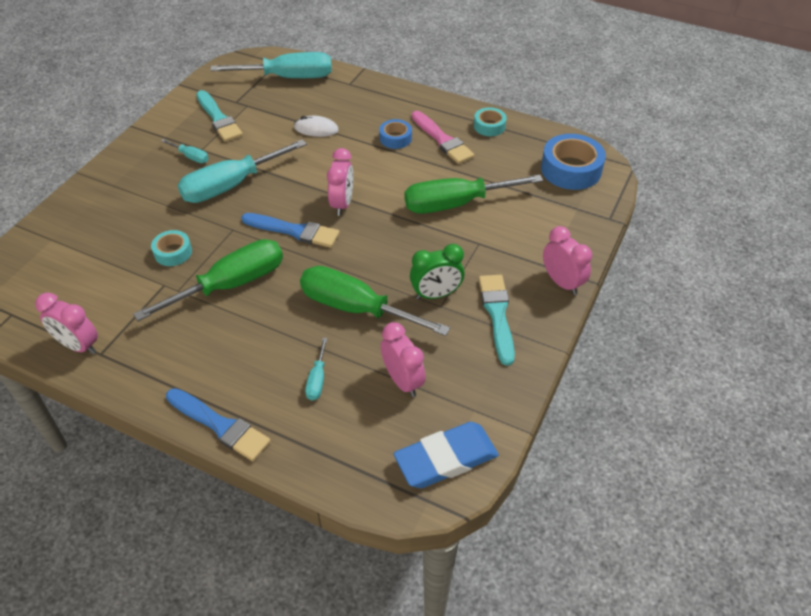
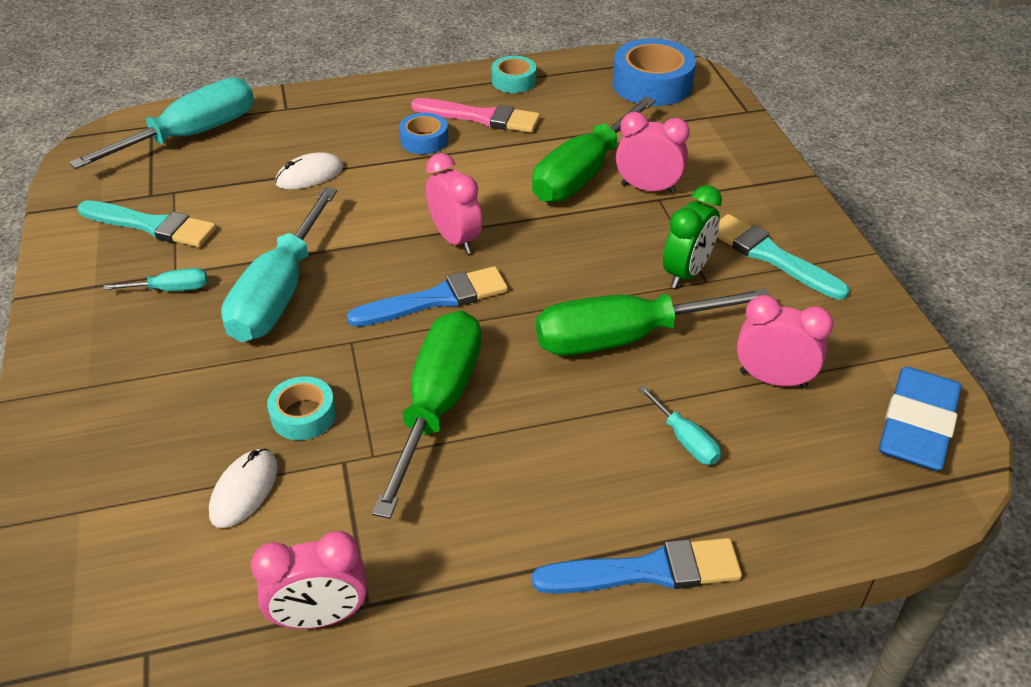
camera: 40 degrees left, 5 degrees down
(114, 271) = (244, 490): none -> white mouse
(562, 282) = (786, 192): pink clock -> pink clock (648, 188)

